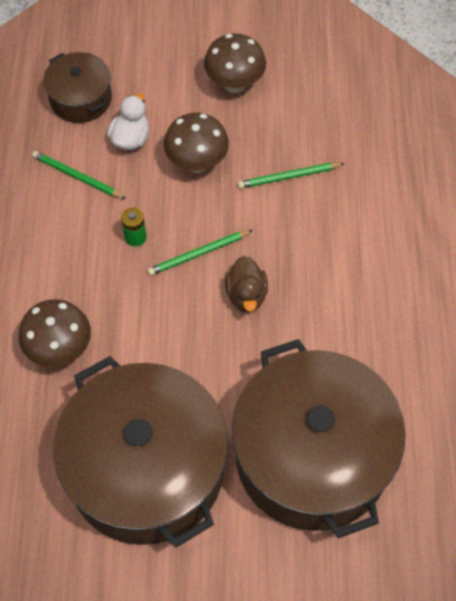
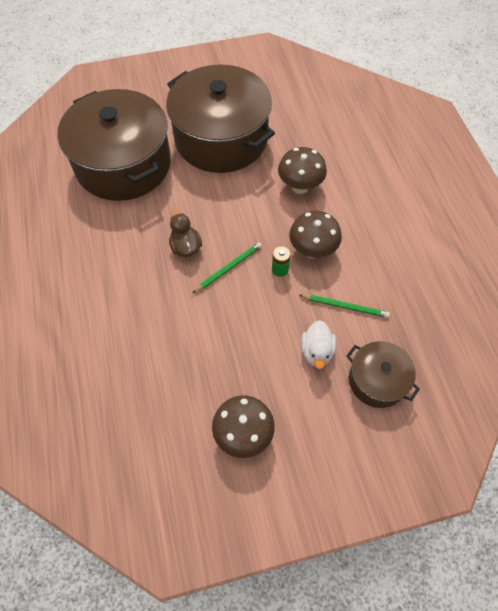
camera: 165 degrees right, 0 degrees up
(197, 163) = (253, 342): brown mushroom -> brown mushroom (312, 250)
(289, 177) = (172, 348): green pencil -> none

